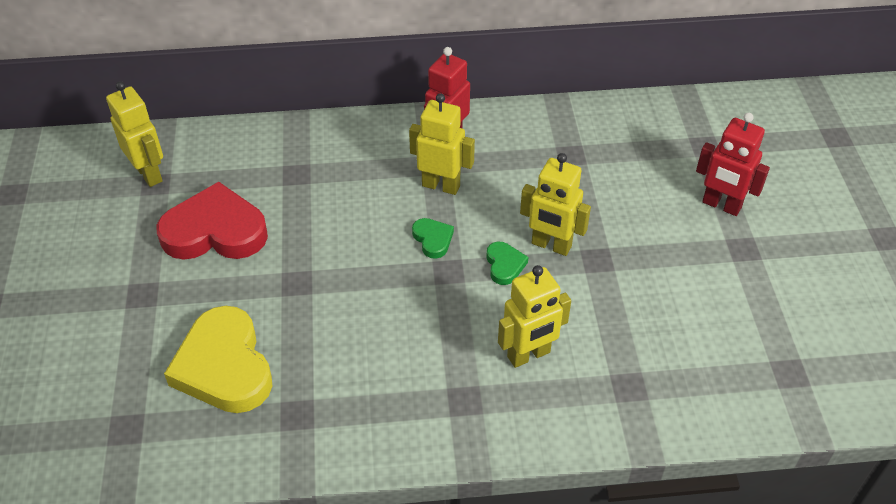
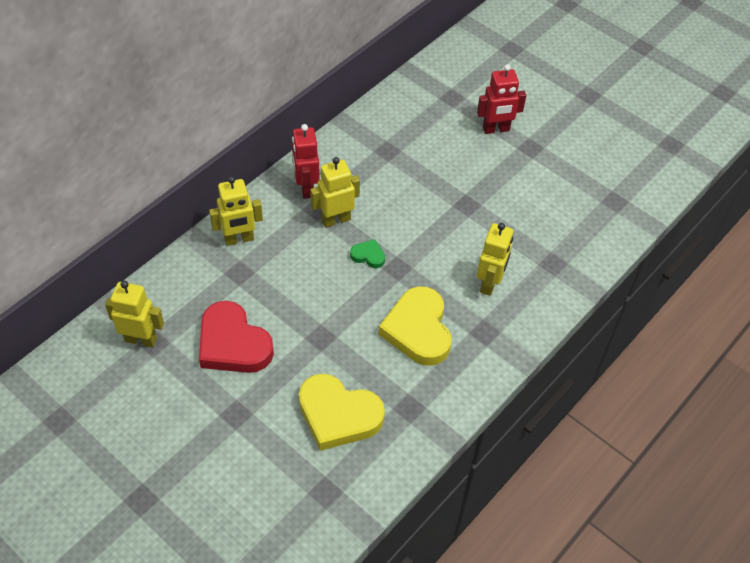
camera: 45 degrees left, 5 degrees up
(215, 231) = (233, 344): red heart -> red heart turned 90 degrees counterclockwise
(397, 345) = (418, 330): none -> yellow heart
(504, 265) = (423, 242): green heart -> none
(551, 245) = (435, 213): yellow robot -> yellow robot (239, 239)

